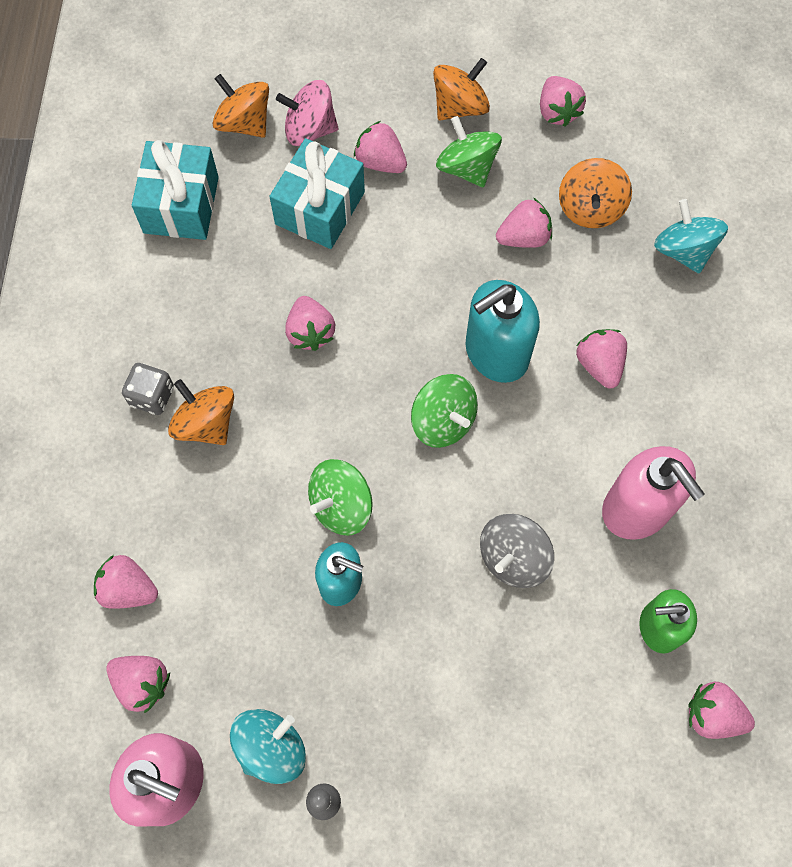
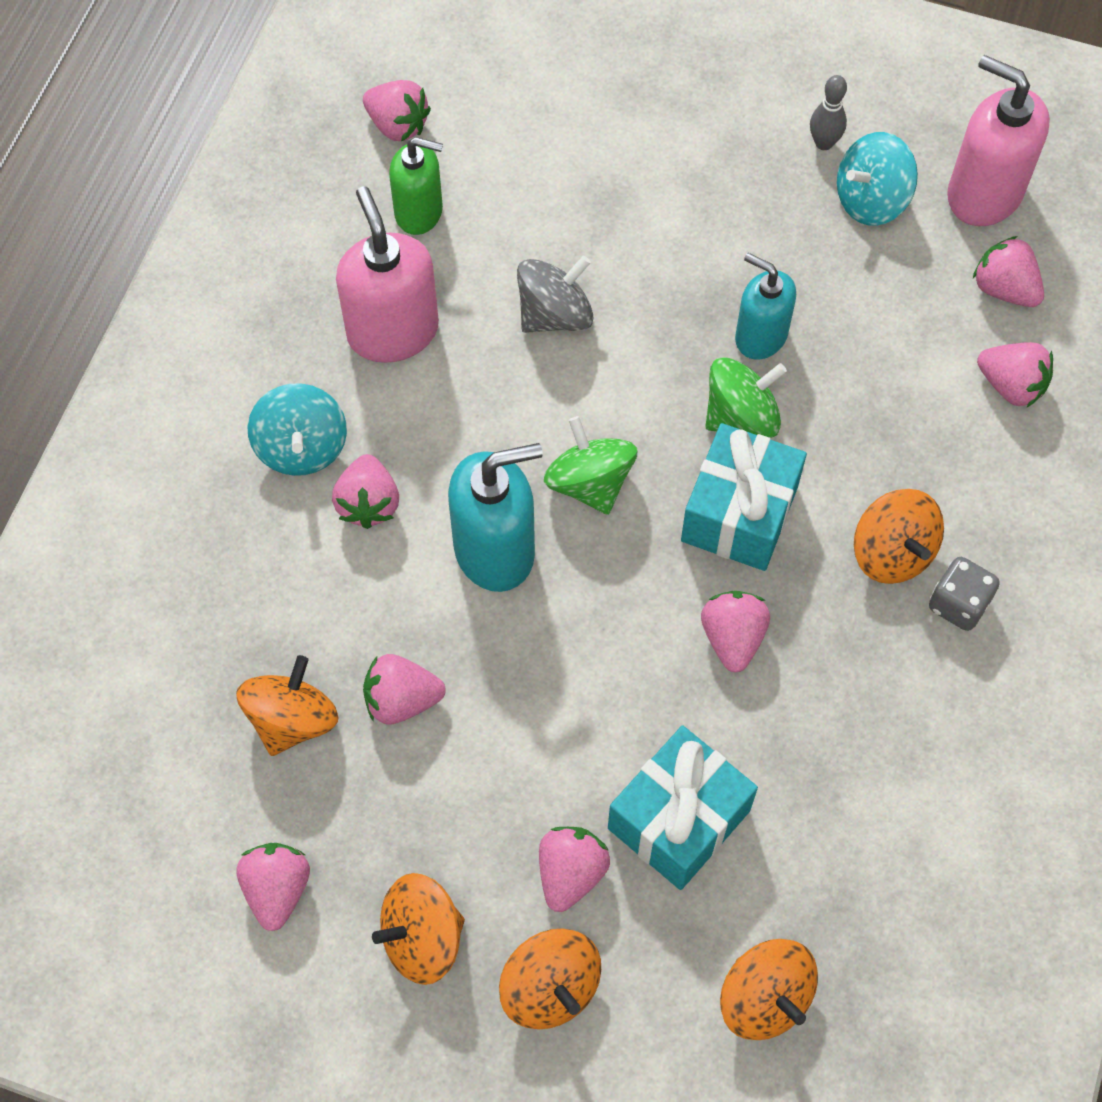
camera: 165 degrees left, 5 degrees down
(181, 205) = (883, 877): turquoise gift -> turquoise gift (739, 513)
(309, 129) = (664, 958): pink spinning top -> none
(374, 99) = (550, 988): none -> orange spinning top
(380, 162) = (570, 873): pink strawberry -> pink strawberry turned 120 degrees counterclockwise
(467, 167) = (445, 830): green spinning top -> none
(683, 250) = (192, 626): turquoise spinning top -> turquoise spinning top (301, 447)

